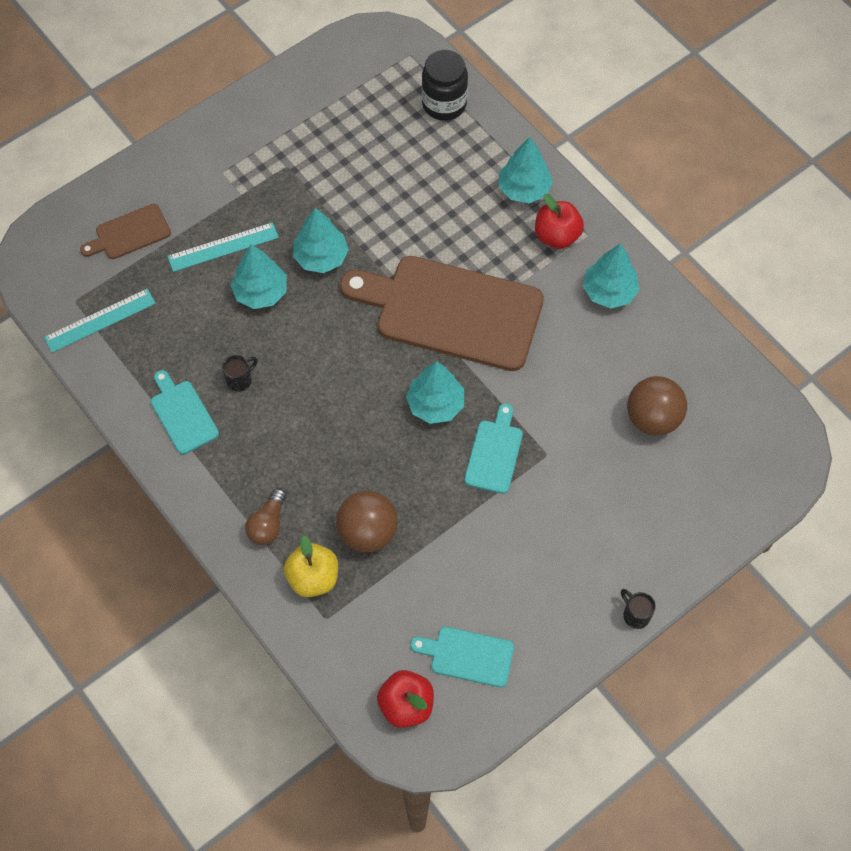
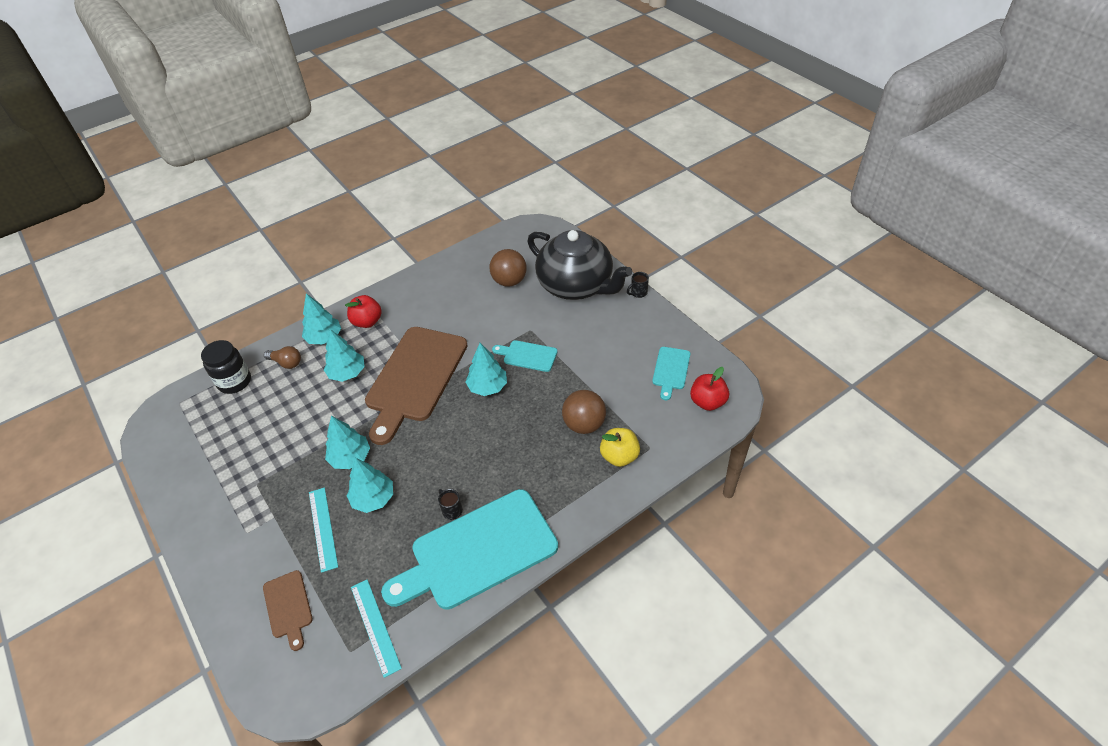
camera: 85 degrees left, 15 degrees down
(182, 414) = (478, 551): turquoise cutting board -> turquoise cutting board, size x2.20
(268, 524) = (577, 486): brown light bulb -> brown light bulb (286, 363)
(609, 291) = (416, 297): turquoise tree -> turquoise tree (347, 373)
(648, 518) = (576, 285): none -> black teapot

